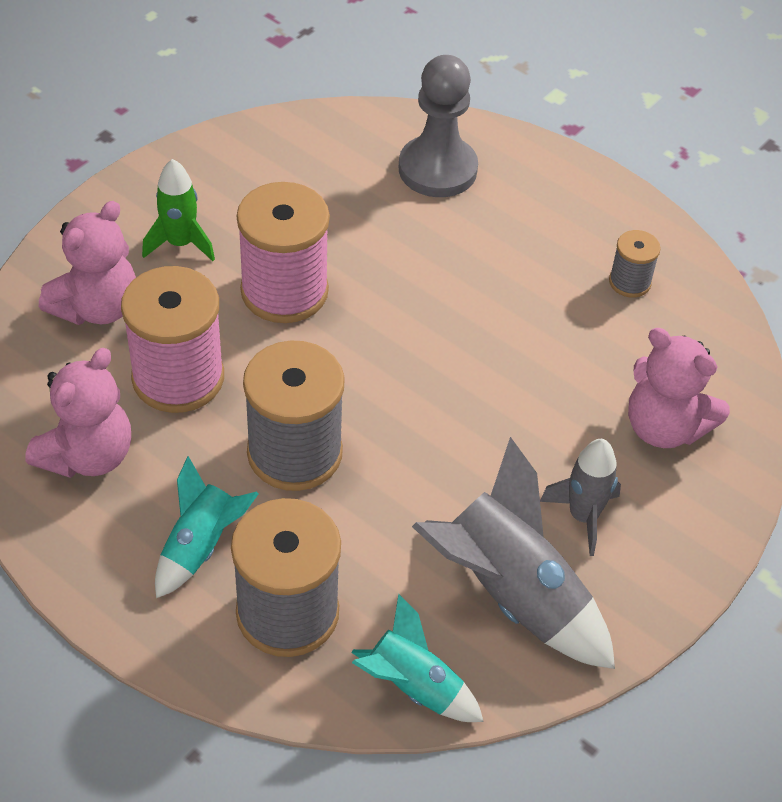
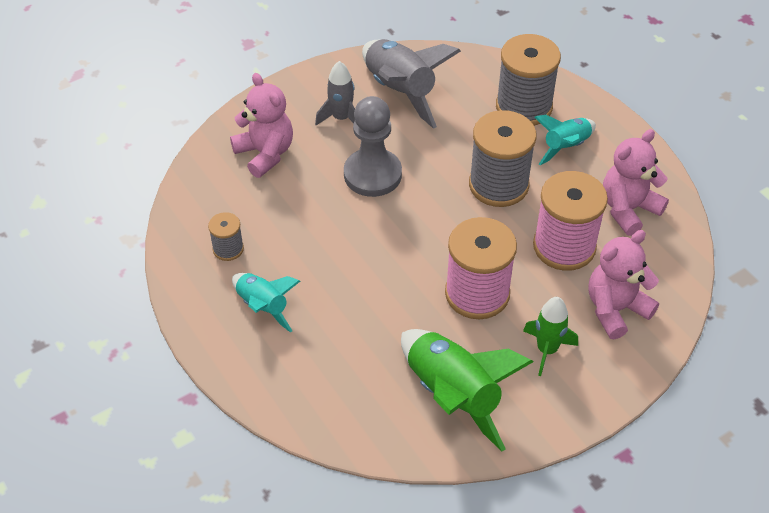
camera: 160 degrees left, 0 degrees up
(282, 177) = (453, 395): none -> green rocket
(413, 686) = (467, 64): turquoise rocket -> turquoise rocket (263, 307)
(437, 169) = (323, 375): grey pawn -> grey pawn (372, 174)

